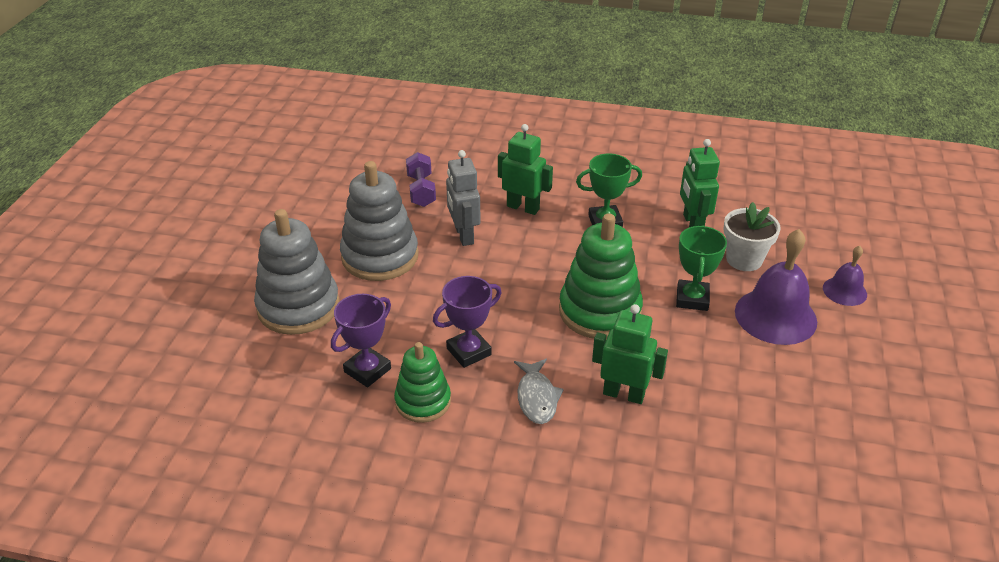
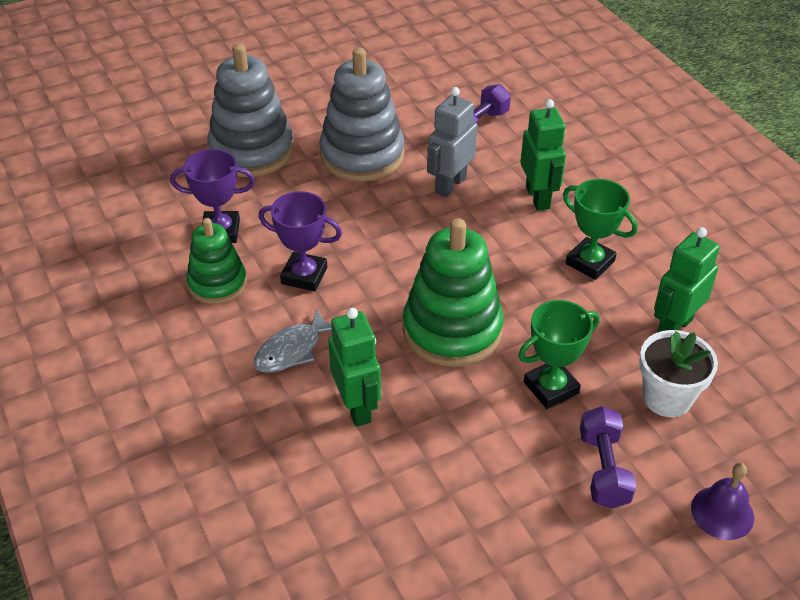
camera: 50 degrees right, 5 degrees up
(775, 316) = (603, 469): purple bell -> purple dumbbell

